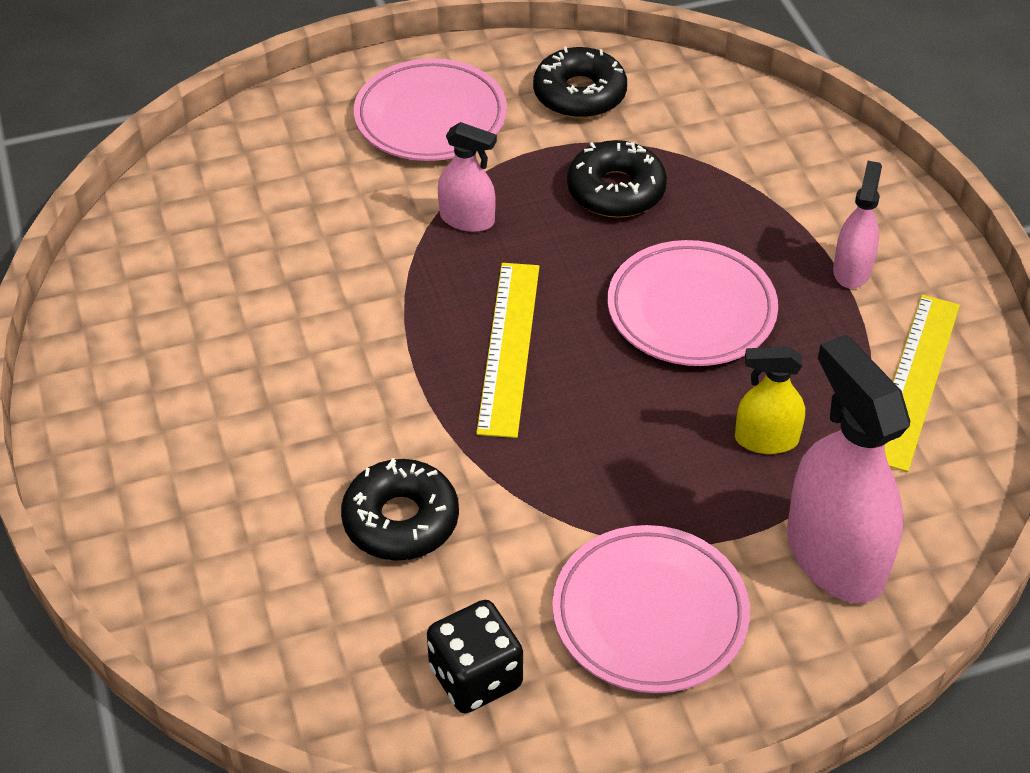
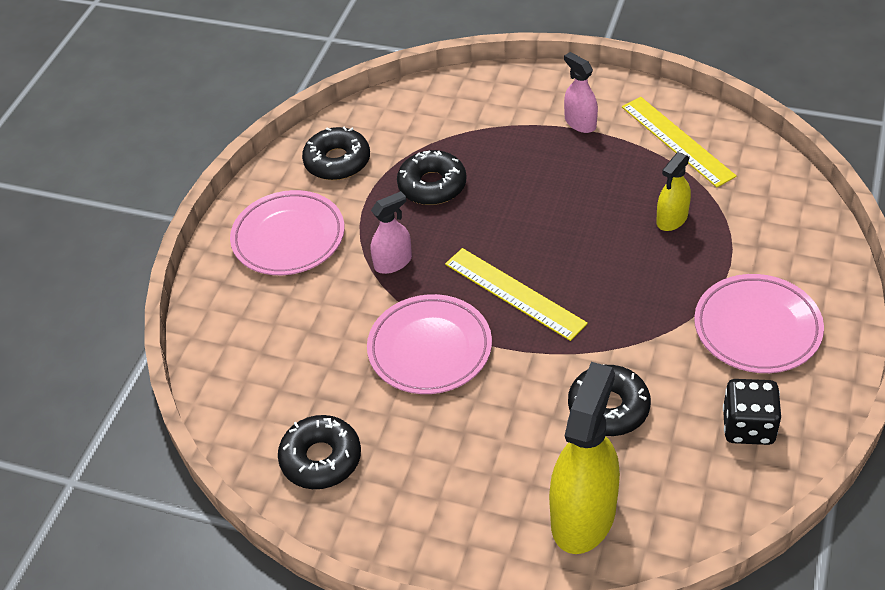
camera: 50 degrees left, 0 degrees up
(147, 305) = (321, 459): none -> black donut
(223, 571) = (583, 516): none -> yellow spray bottle
(691, 310) = (554, 201): pink plate -> pink plate (430, 349)
(834, 556) = (770, 233): pink spray bottle -> none

